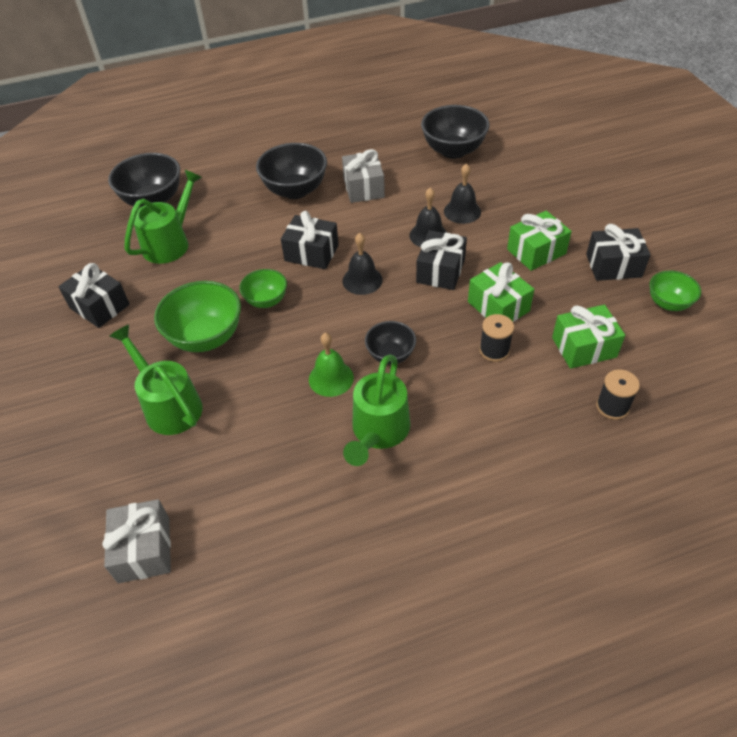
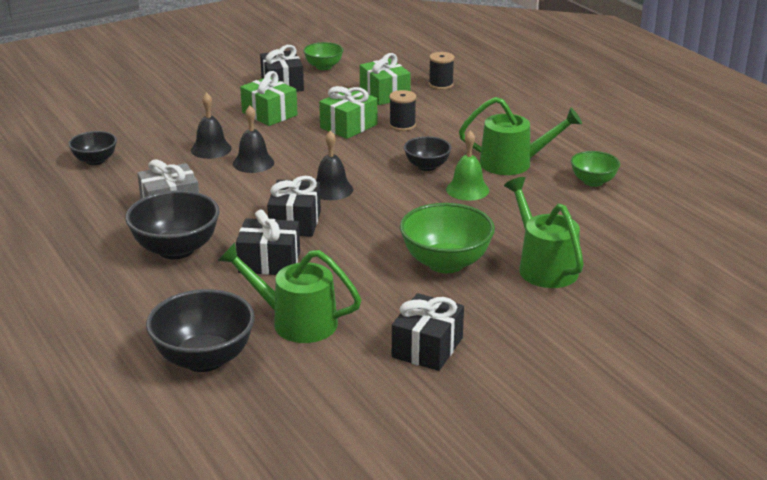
camera: 105 degrees left, 20 degrees down
(144, 549) = (690, 245): grey gift -> none
(168, 405) = (543, 266): green watering can -> green watering can turned 120 degrees clockwise
(266, 300) = (379, 237): green bowl -> green bowl (593, 182)
(440, 271) = (307, 153): black gift -> black gift (269, 262)
(453, 150) = (95, 161): black bowl -> black bowl, size x0.59

